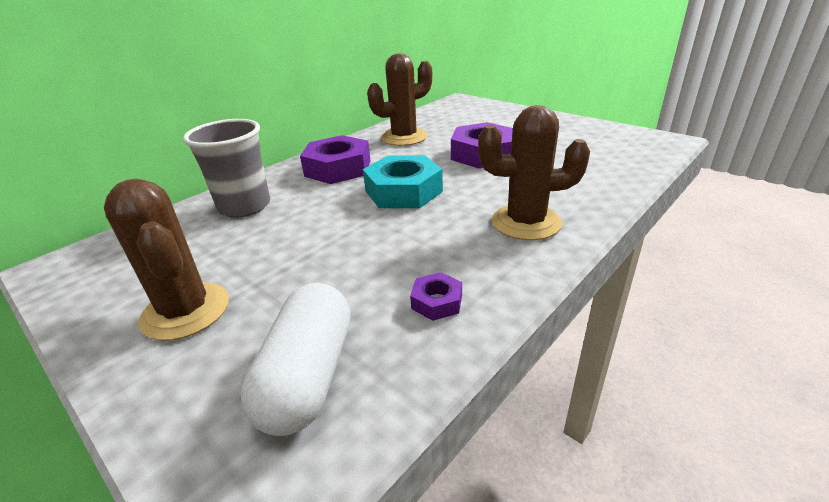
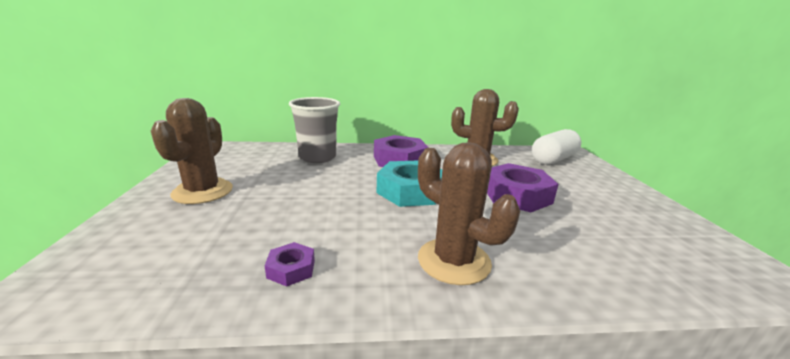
camera: 40 degrees right, 10 degrees down
(308, 376) = (168, 257): white capsule -> white capsule (553, 159)

